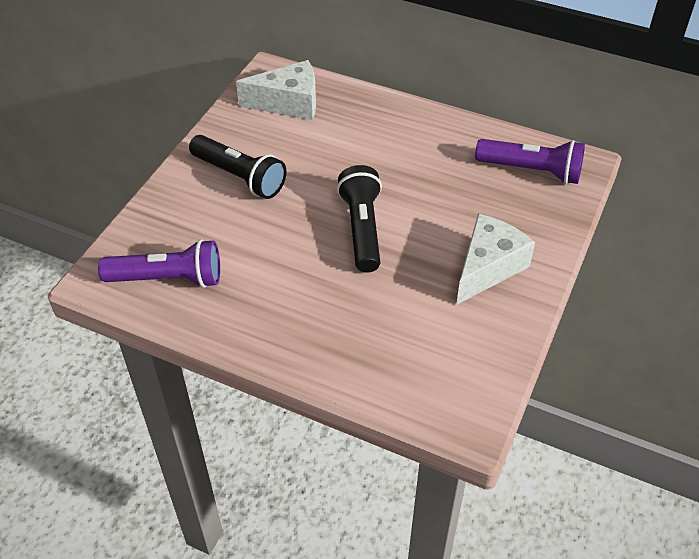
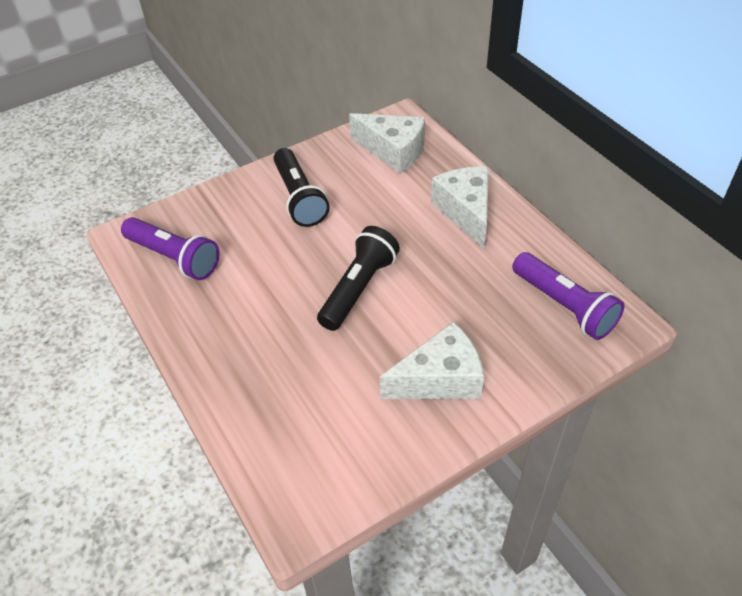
camera: 35 degrees right, 0 degrees up
(395, 129) = (466, 212): none -> white cheese

